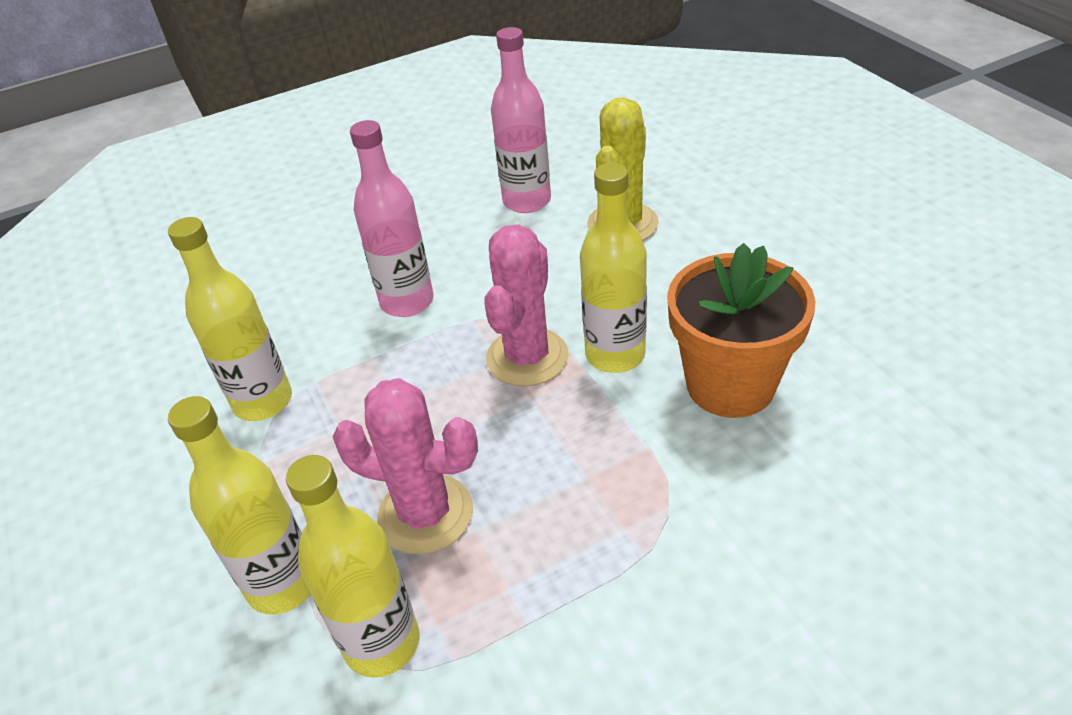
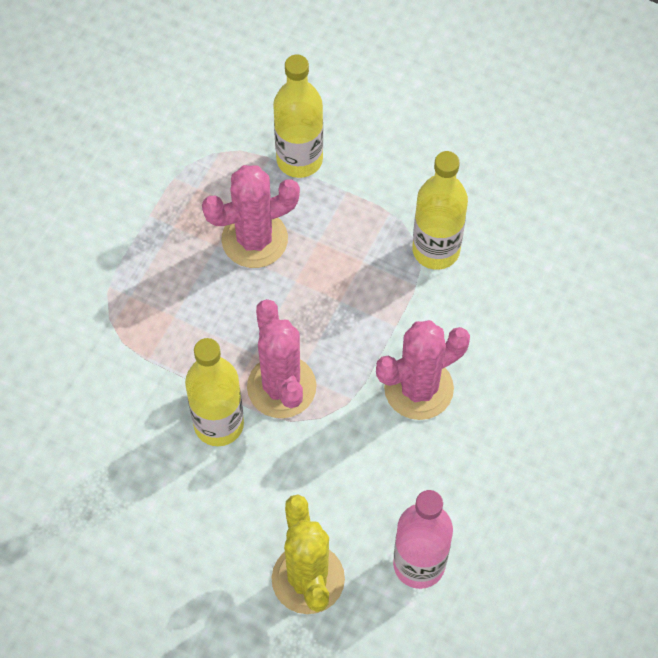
camera: 140 degrees right, 20 degrees up
(382, 643) = (218, 164): yellow bottle -> none
(407, 302) = (418, 388): pink bottle -> pink cactus
(730, 385) = (121, 441): orange flower pot -> none

